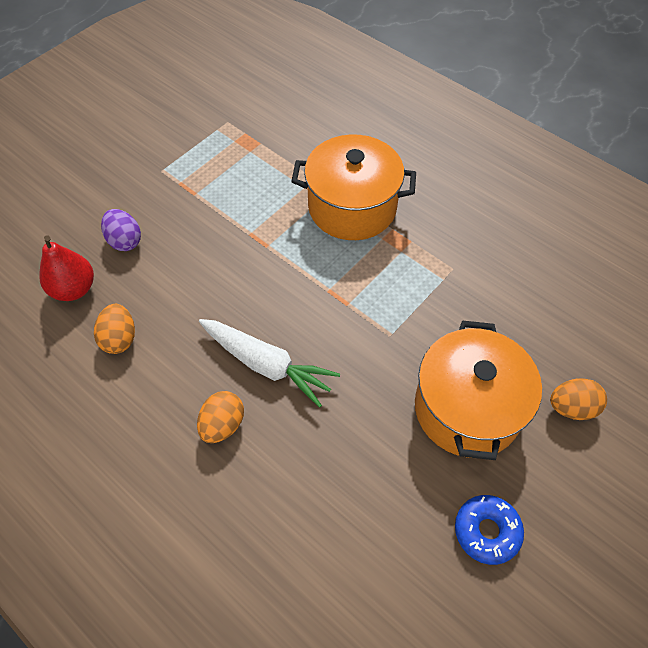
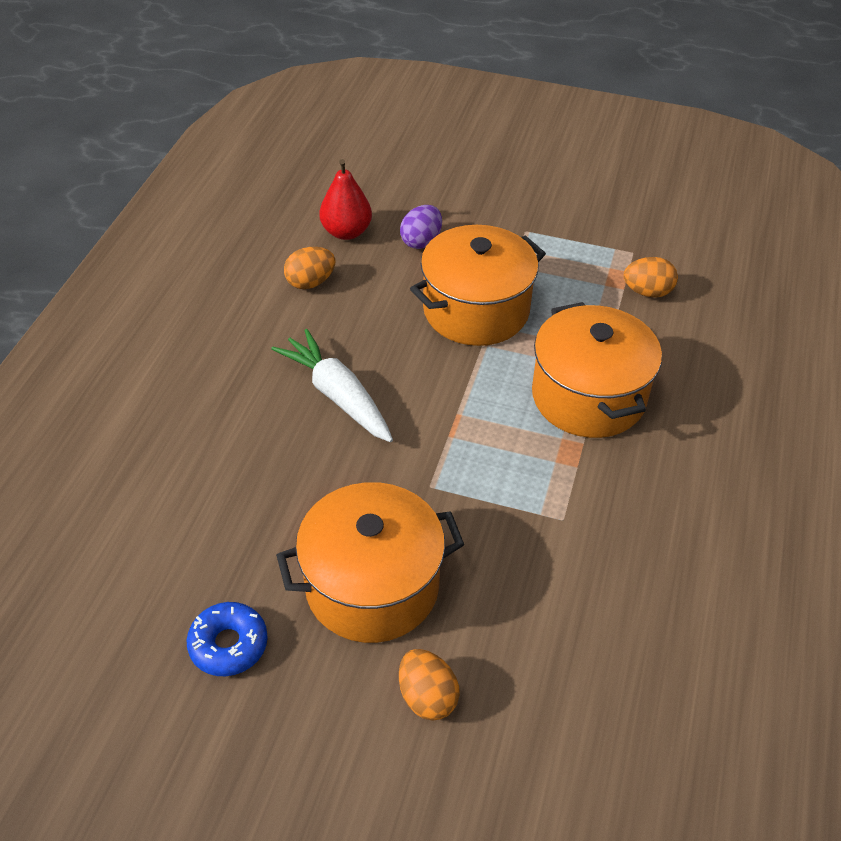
camera: 65 degrees right, 10 degrees down
(222, 425) = (255, 387): orange egg -> orange egg (647, 292)
(228, 236) = (476, 310): none -> orange pot
(266, 364) = (338, 395): white carrot -> white carrot turned 135 degrees clockwise

